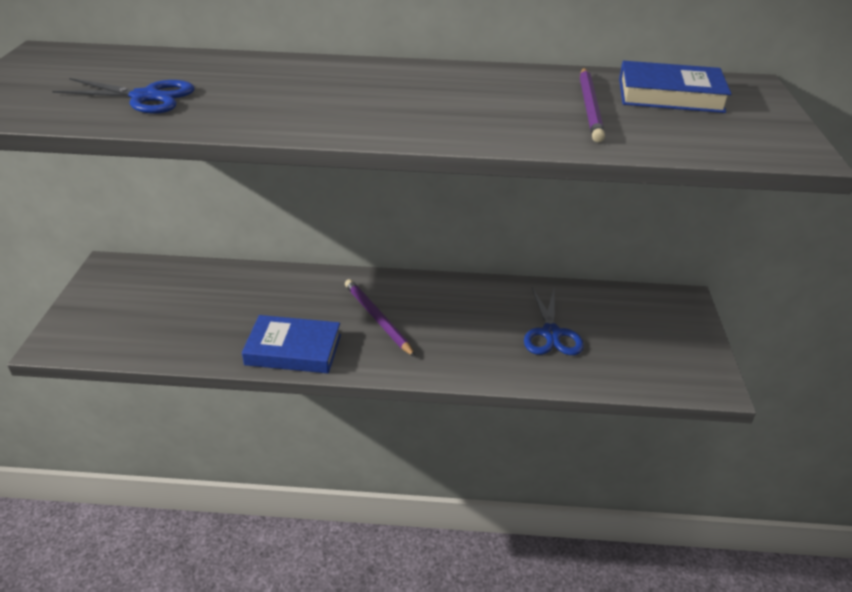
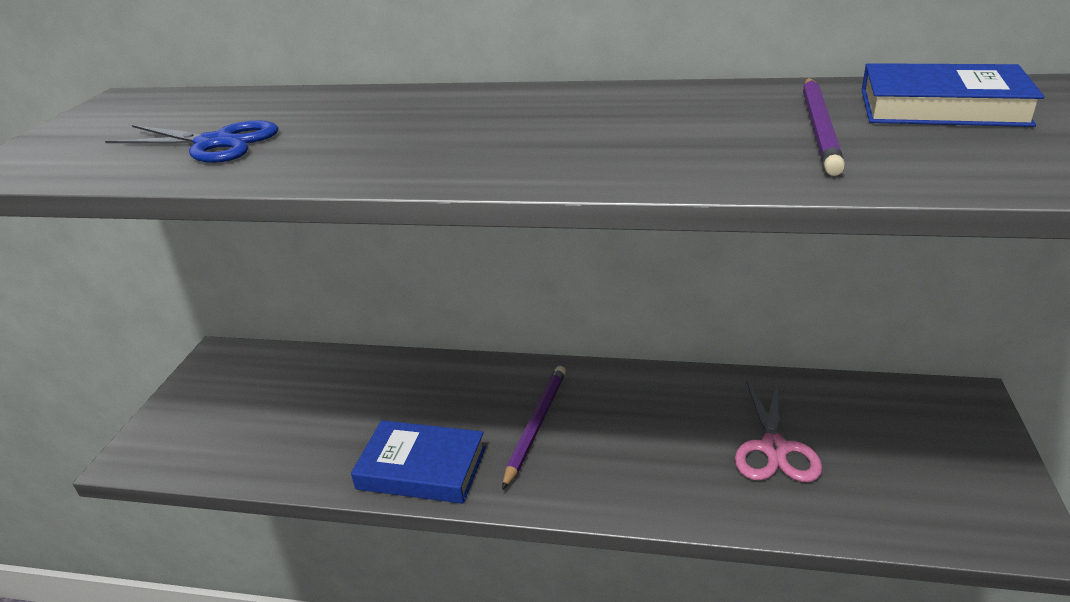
camera: 10 degrees right, 5 degrees down
(377, 319) = (536, 425): purple pencil -> purple pencil turned 45 degrees clockwise
(551, 333) = (774, 448): blue scissors -> pink scissors

